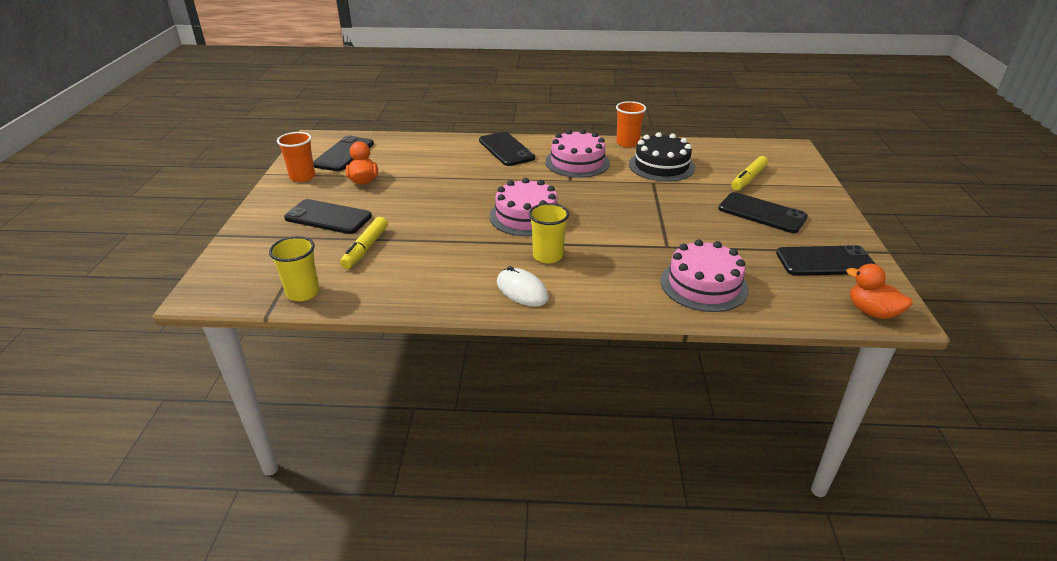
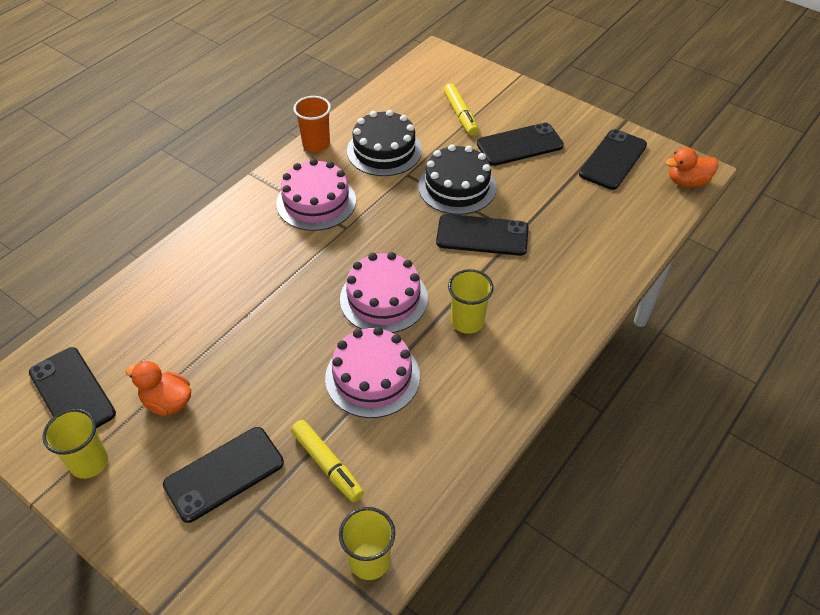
camera: 55 degrees left, 15 degrees up
(302, 177) = (89, 462): orange cup -> yellow cup
(506, 149) = (228, 239): black phone -> black phone (482, 235)
(522, 290) = (507, 370): white mouse -> none
(673, 204) = (457, 187): none -> black cake
(703, 285) = (589, 247): pink cake -> pink cake (372, 377)

